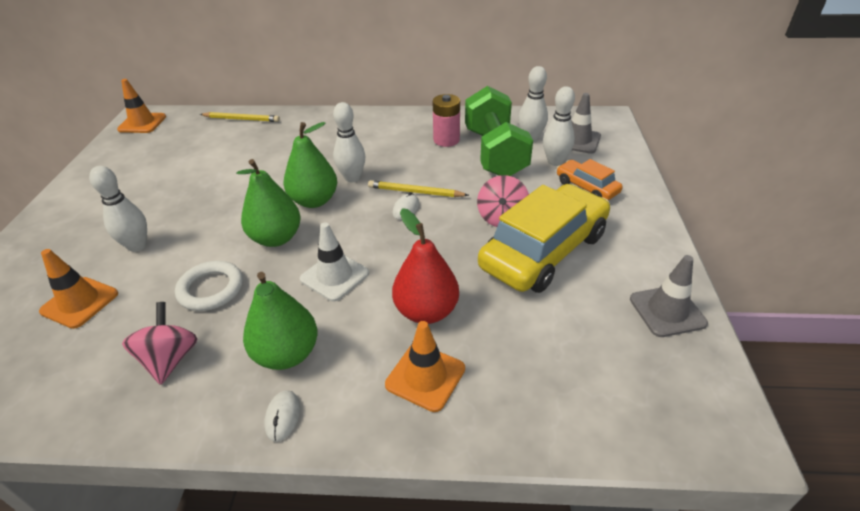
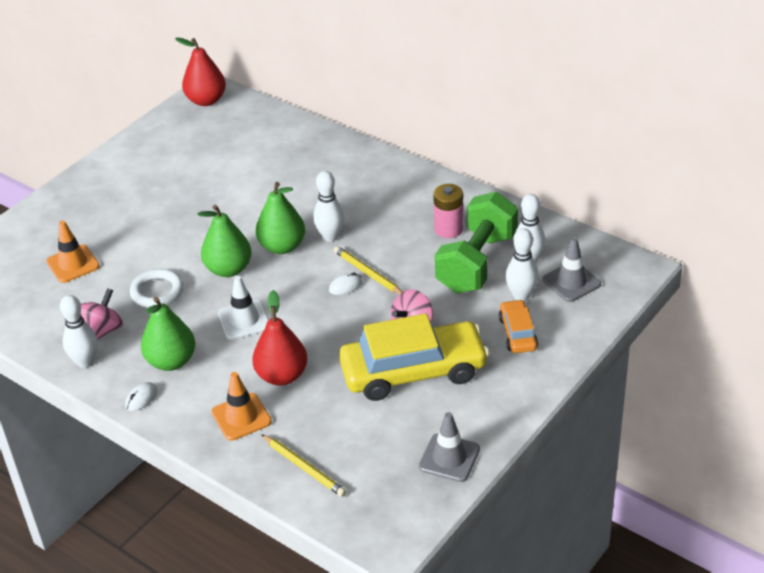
camera: 35 degrees right, 0 degrees up
(137, 246) = (131, 232): white bowling pin -> white bowling pin (85, 362)
(142, 123) = (206, 100): orange traffic cone -> red pear
(241, 119) = (290, 129): yellow pencil -> yellow pencil (304, 467)

